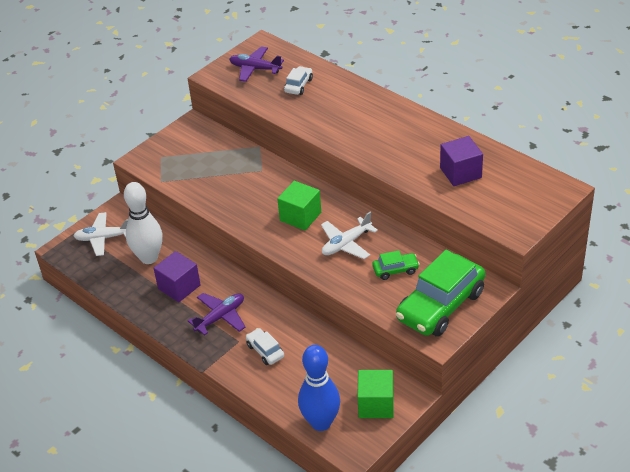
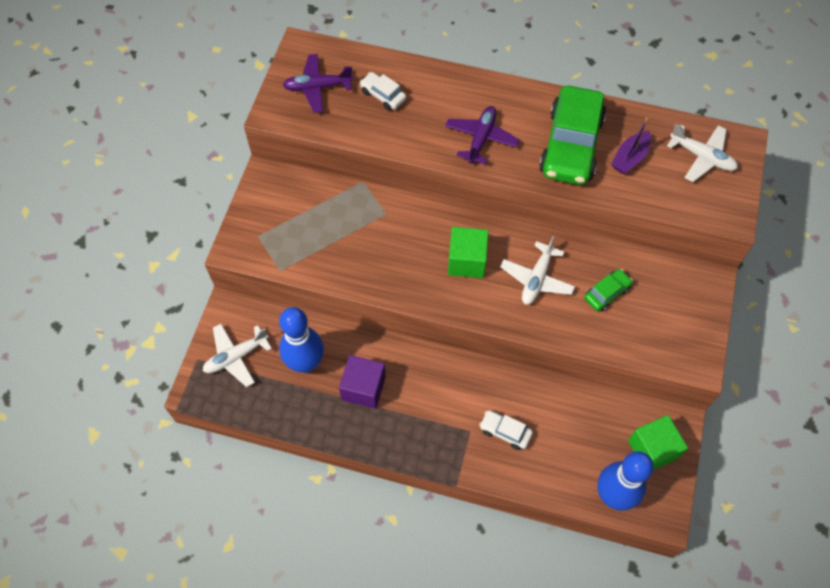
camera: 30 degrees left, 20 degrees up
(149, 258) = (305, 363): white bowling pin -> blue bowling pin
(220, 317) = (432, 409): purple plane -> purple plane (481, 138)
(298, 85) = (383, 95): white car -> white car turned 45 degrees counterclockwise
(440, 306) = (677, 321): green car -> green car (571, 145)
(460, 173) = (630, 158): purple cube -> purple boat
(521, 188) = (702, 157): none -> white plane

